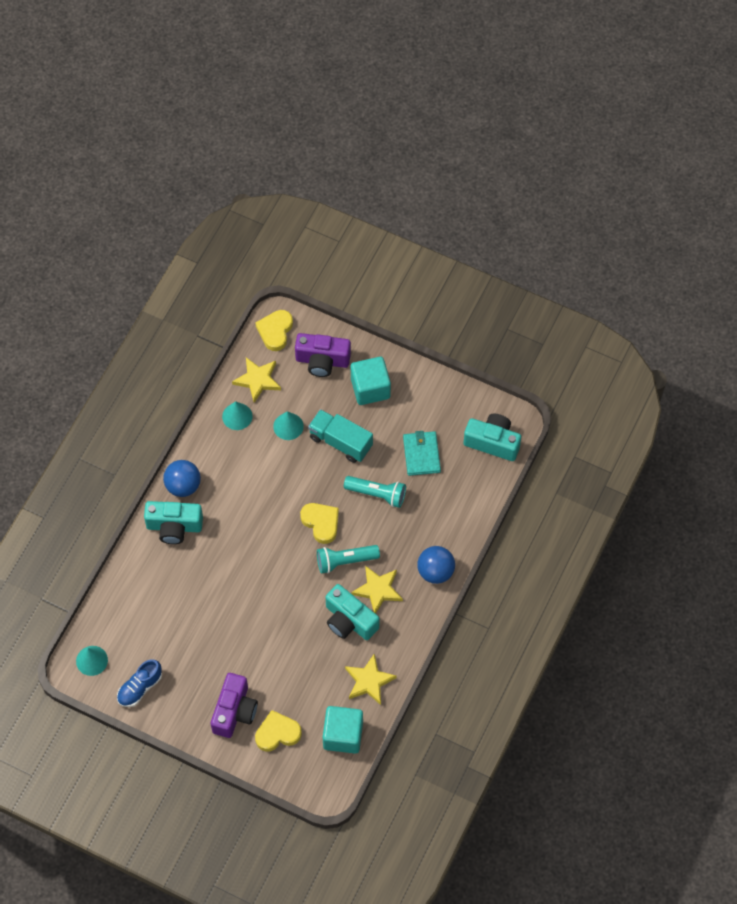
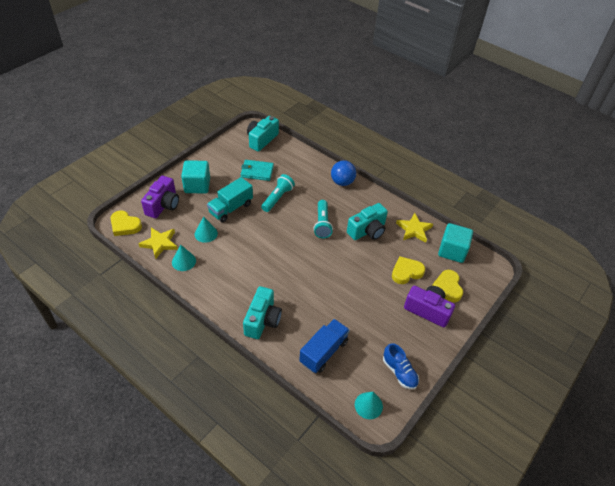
camera: 80 degrees left, 15 degrees down
(147, 602) = (324, 352): none -> blue truck
(183, 486) = (228, 307): blue ball -> none
(321, 523) = (289, 231): yellow heart -> yellow heart (406, 272)
(378, 590) = (348, 212): yellow star -> none

